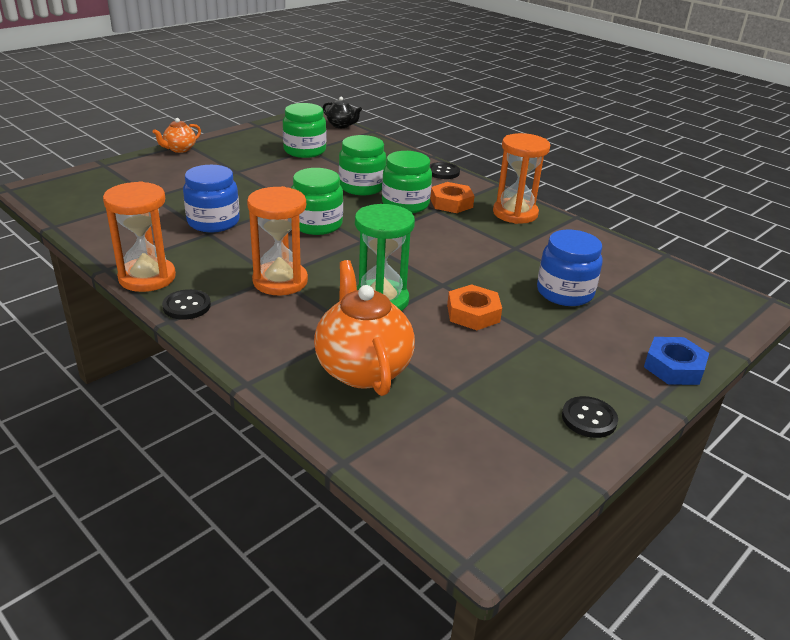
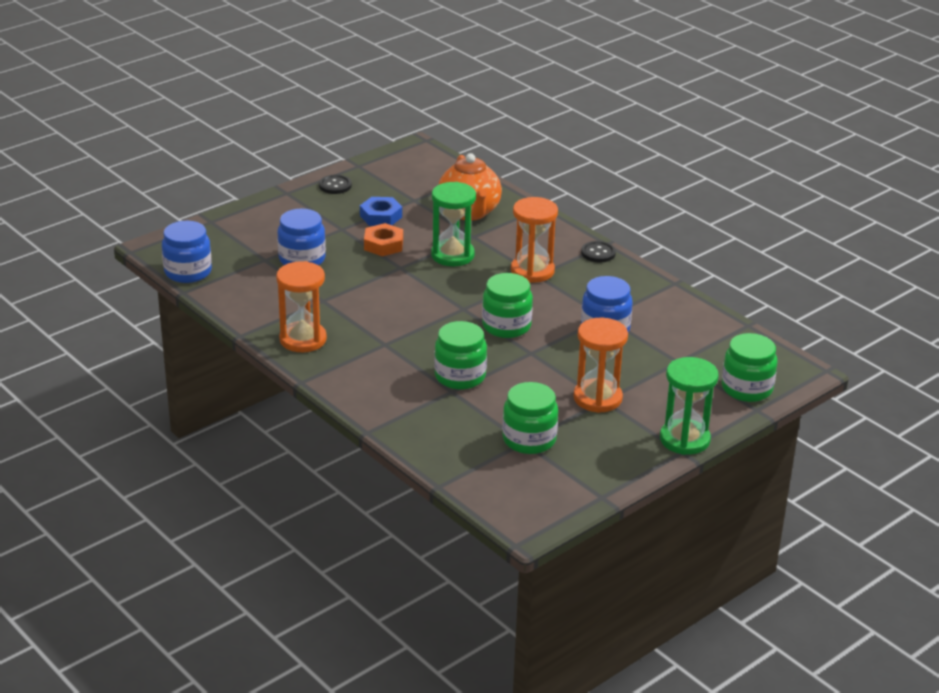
camera: 175 degrees left, 0 degrees up
(147, 277) = (638, 275): orange hourglass -> orange hourglass (597, 398)
(179, 149) = (684, 439): orange teapot -> green hourglass
(341, 125) = (482, 499): black teapot -> none
(405, 204) = (415, 351): green jar -> green jar (747, 388)
(443, 172) = (360, 401): black button -> none
(451, 203) = (366, 353): orange nut -> none
(673, 367) = (258, 209): blue nut -> blue nut (381, 216)
(682, 276) = (188, 272): none -> blue jar

